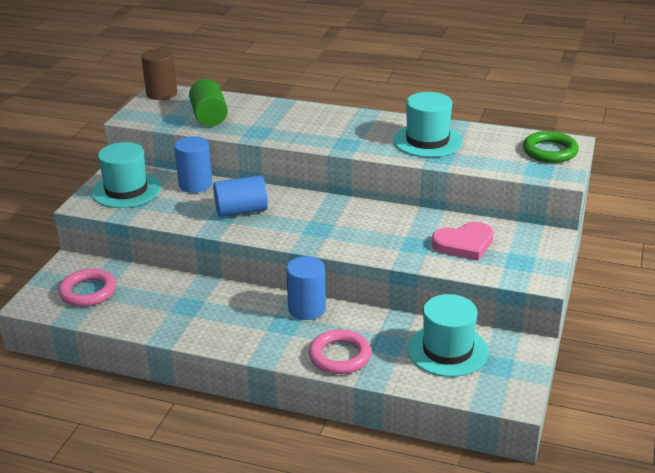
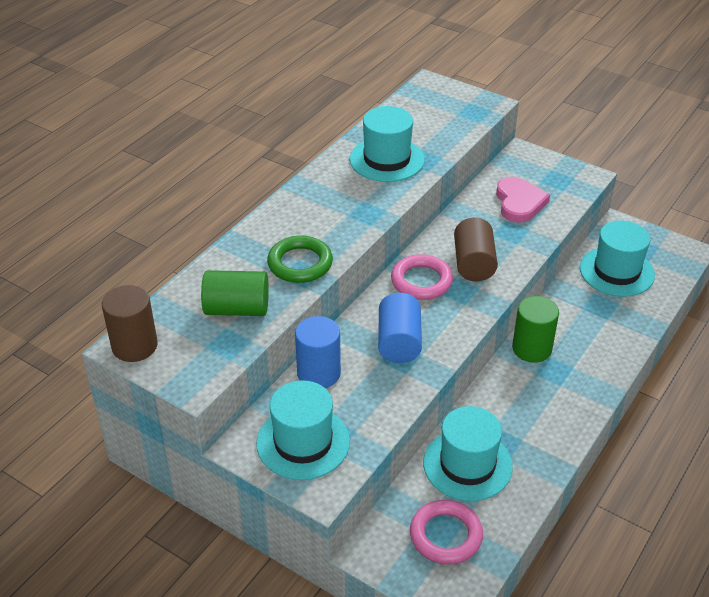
camera: 75 degrees left, 10 degrees up
(160, 292) = (467, 464): none -> turquoise hat
(307, 309) = (532, 349): blue cylinder -> green cylinder
(340, 356) = (613, 340): pink ring -> pink ring (421, 281)
(357, 231) = (473, 264): none -> brown cylinder
(550, 151) = (442, 97): green ring -> green ring (300, 263)

